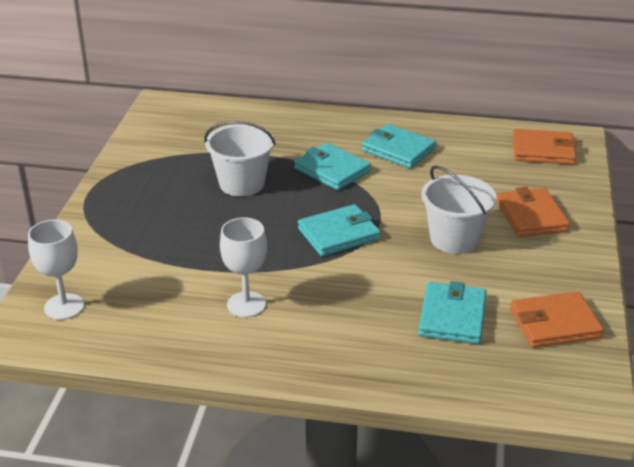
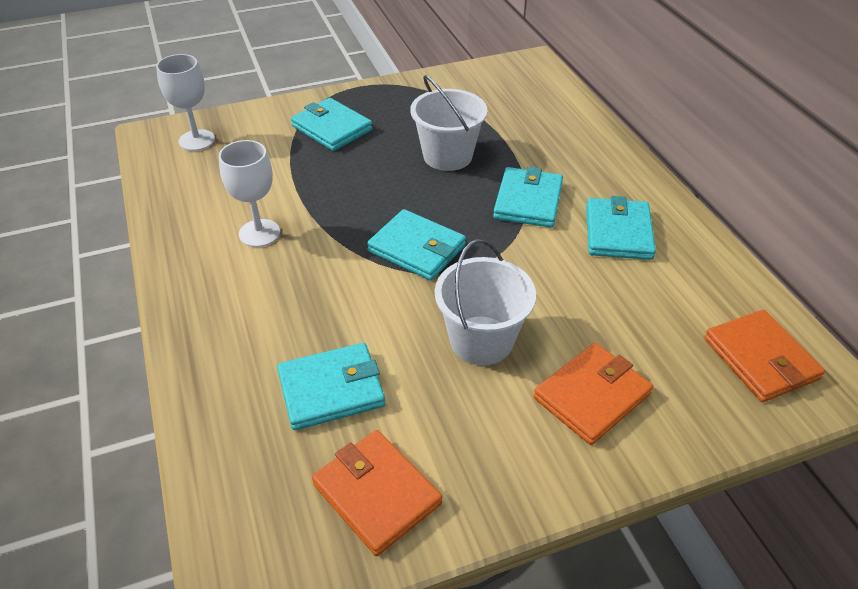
camera: 60 degrees right, 10 degrees up
(137, 226) = (331, 128): none -> turquoise wallet

